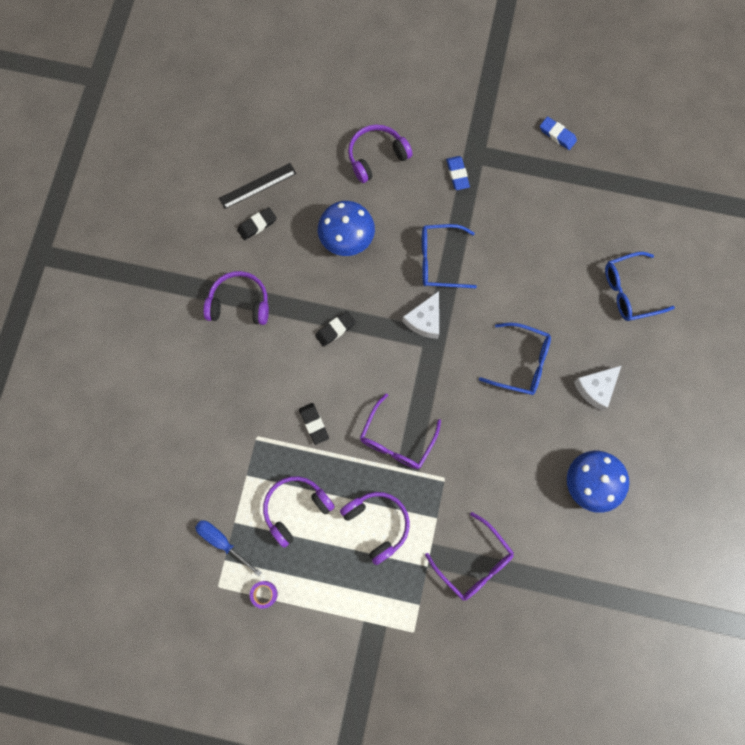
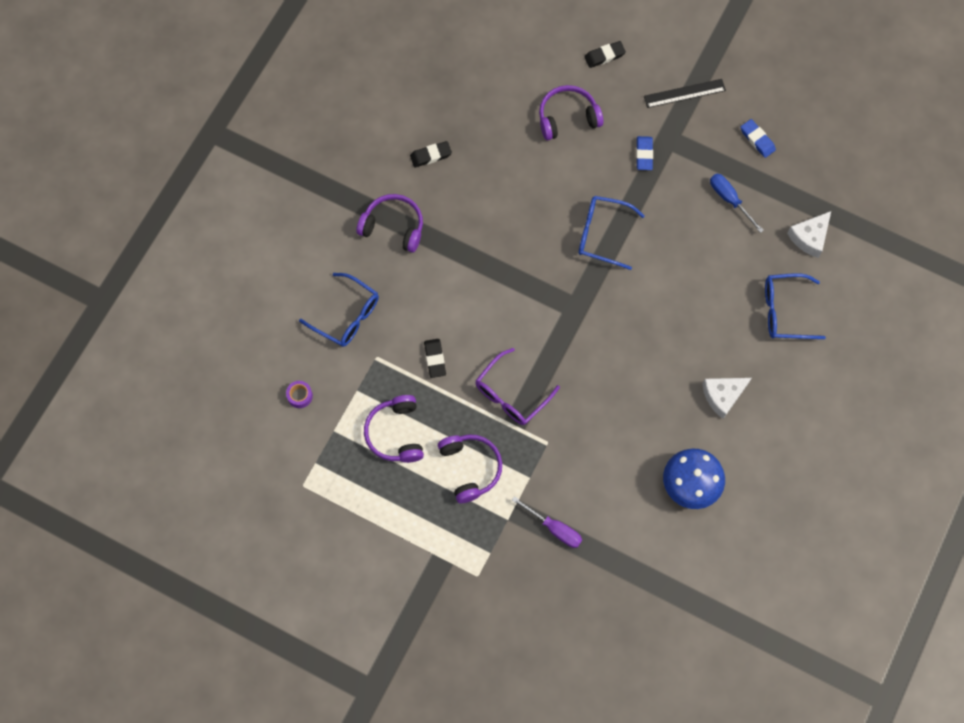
camera: 15 degrees right, 5 degrees down
(222, 542) = (317, 446): blue screwdriver -> blue screwdriver (729, 200)
(257, 186) = (441, 117): black ruler -> black ruler (684, 93)
(264, 594) = (344, 504): purple tape -> purple tape (300, 396)
(296, 509) = (396, 433): purple headphones -> purple headphones turned 75 degrees counterclockwise
(335, 329) = (480, 275): black eraser -> black eraser (604, 56)
(346, 238) = (516, 190): blue mushroom -> none
(425, 320) = (571, 288): white cheese -> white cheese (809, 237)
(474, 563) = (554, 528): purple glasses -> purple screwdriver
(522, 363) = (656, 353): blue glasses -> blue glasses (347, 316)

